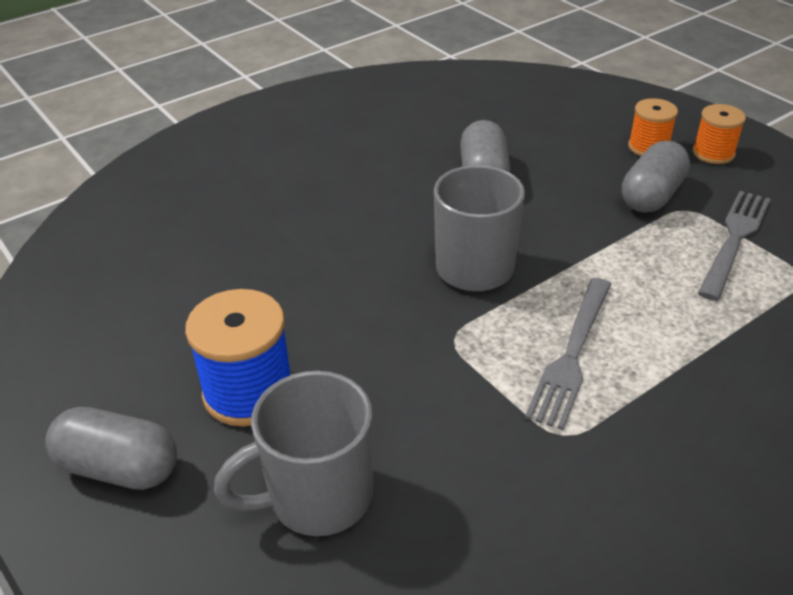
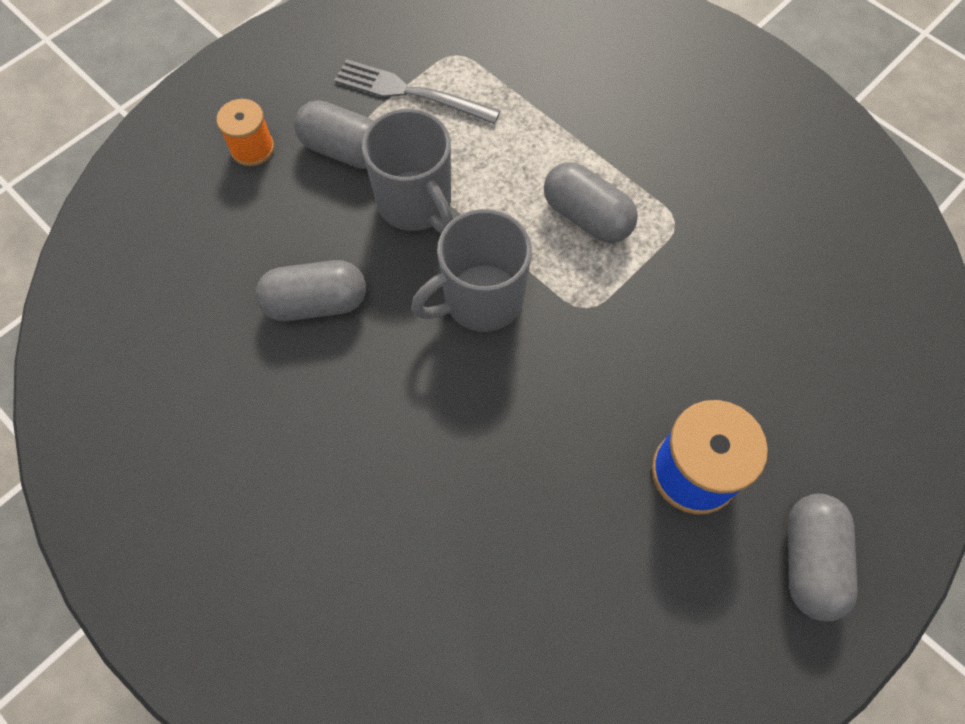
camera: 100 degrees left, 25 degrees up
(317, 497) = (787, 387): grey mug -> grey mug (416, 204)
(571, 355) = (587, 216): grey fork -> grey capsule
(713, 153) = (263, 95): orange spool -> none

